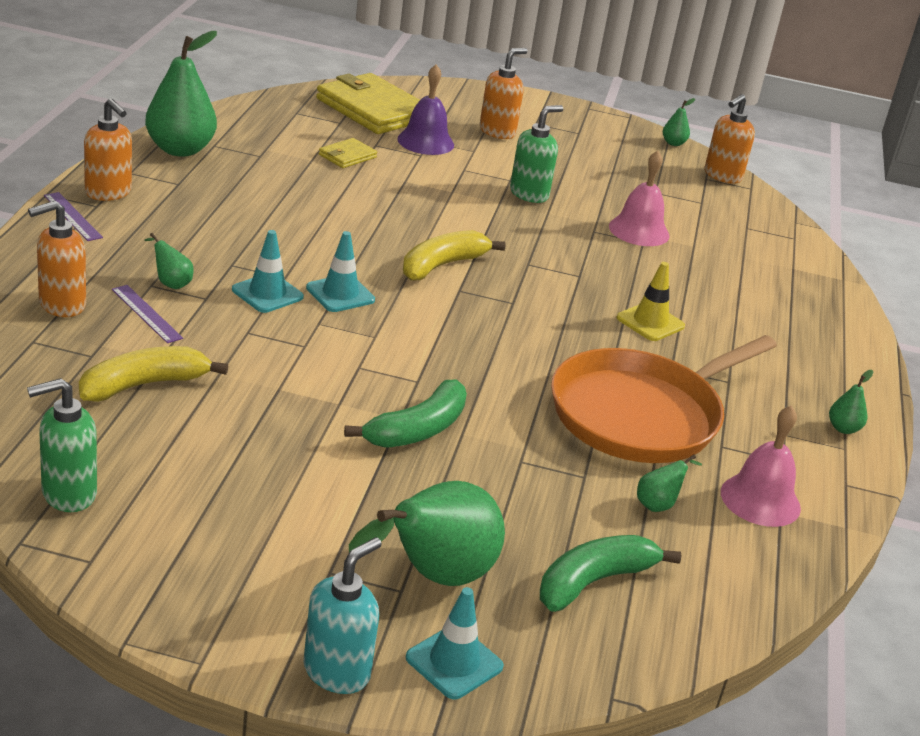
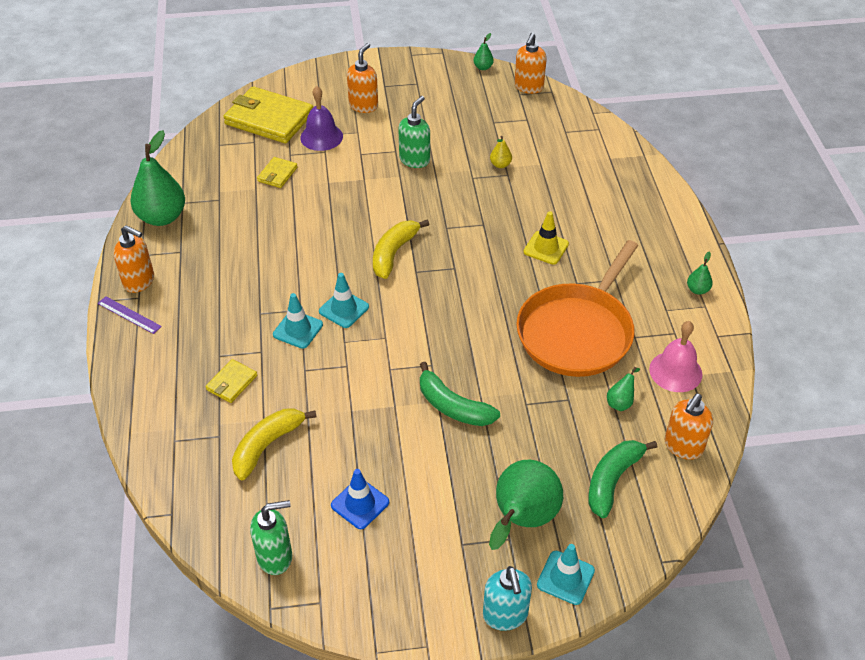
camera: 15 degrees left, 15 degrees up
(61, 305) = (173, 400): orange soap dispenser -> orange soap dispenser (683, 447)
(68, 494) = (275, 557): green soap dispenser -> green soap dispenser turned 150 degrees counterclockwise
(146, 313) = (232, 383): purple ruler -> yellow wallet
(170, 283) = (231, 348): green pear -> none
(220, 481) = (360, 504): none -> blue traffic cone
(337, 671) = (505, 615): turquoise soap dispenser -> turquoise soap dispenser turned 150 degrees clockwise
(417, 430) = (453, 406): green banana -> green banana turned 105 degrees clockwise
(639, 230) = (500, 165): pink bell -> yellow pear

